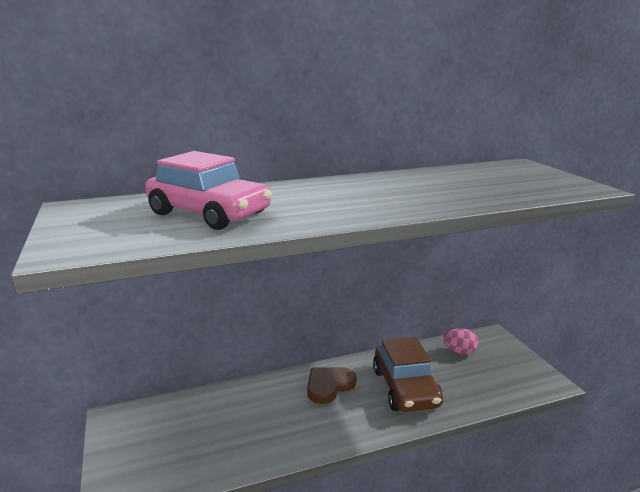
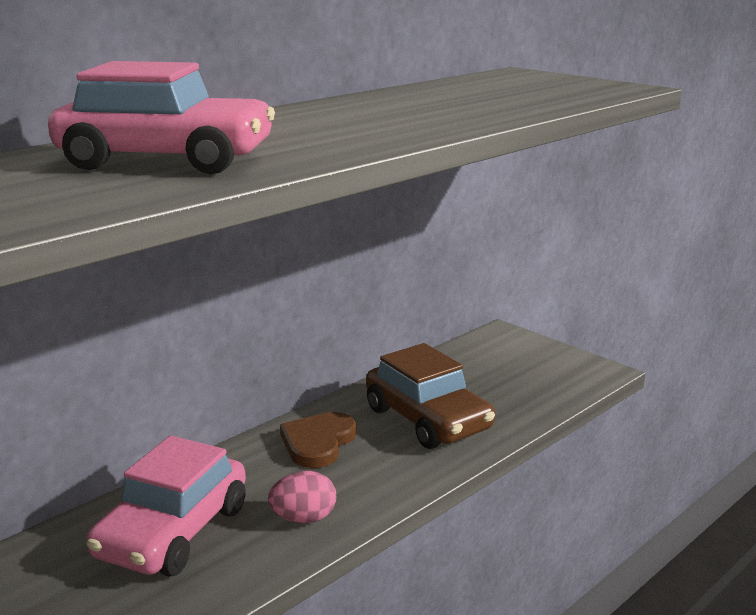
camera: 25 degrees left, 0 degrees up
(215, 421) = (172, 532): none -> pink car
(459, 352) = (470, 361): pink egg -> pink egg (303, 518)

